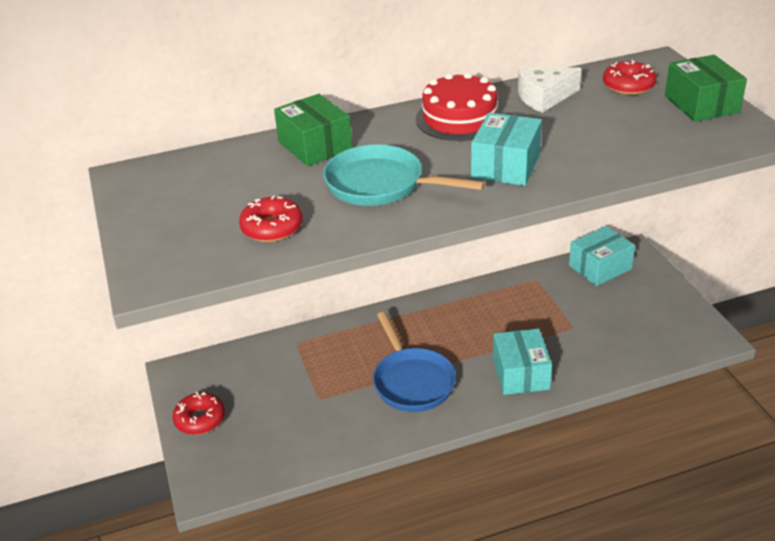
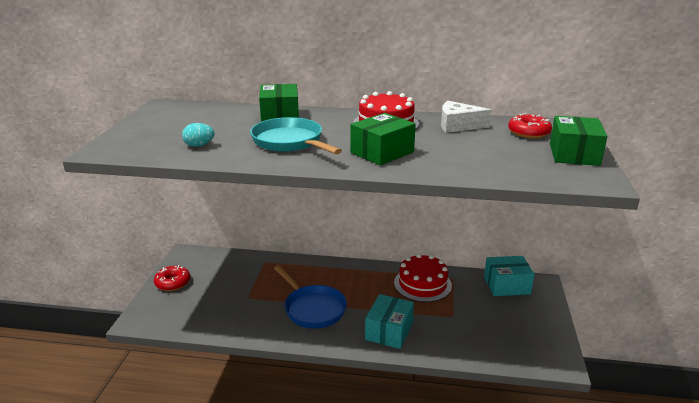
camera: 25 degrees right, 10 degrees down
(272, 228) = (199, 145): red donut -> turquoise egg
(412, 381) = (312, 309): blue pan -> blue pan turned 45 degrees counterclockwise
(506, 166) = (382, 152): turquoise box -> green box
(510, 300) = (422, 284): none -> red cake

